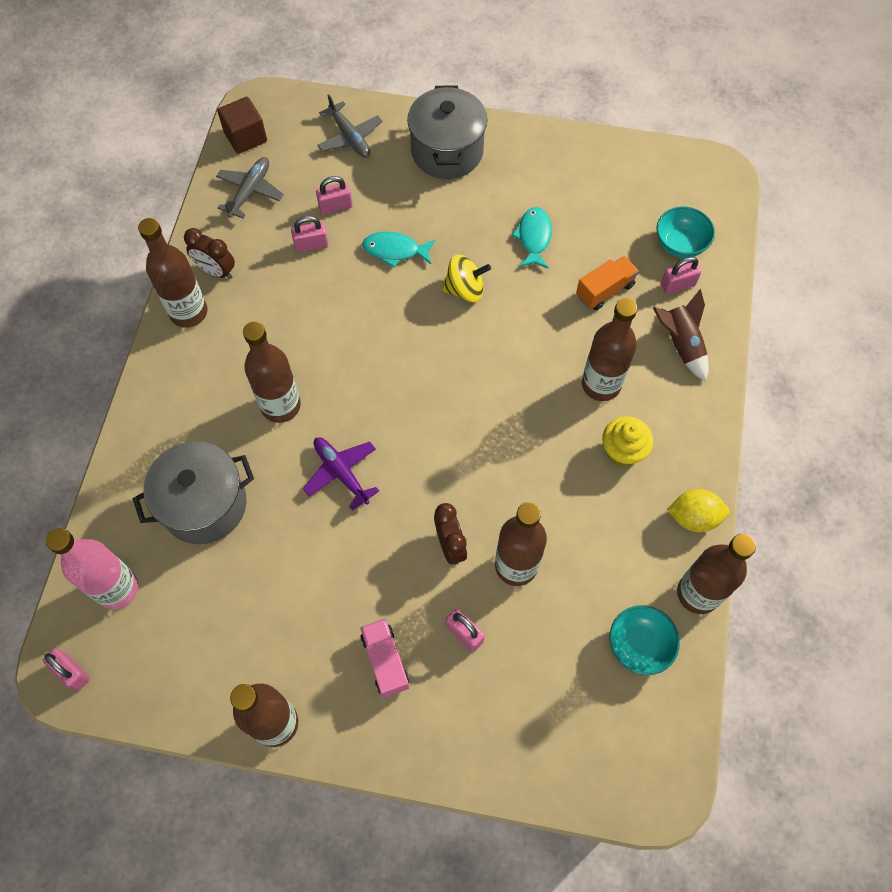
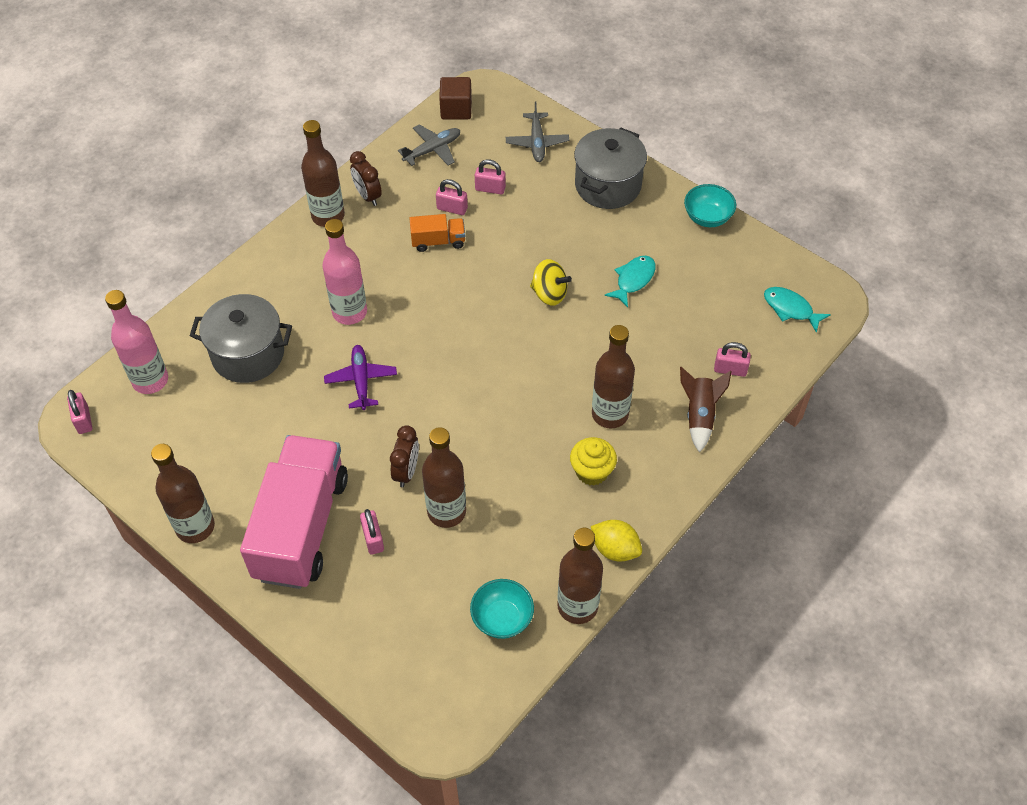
camera: 30 degrees right, 10 degrees down
(281, 406) = (349, 312): brown bottle -> pink bottle
(385, 661) = (301, 527): pink truck -> pink truck, size x2.34
(395, 250) = (514, 240): turquoise fish -> turquoise fish (790, 309)
(605, 290) = (664, 346): orange truck -> orange truck (438, 241)
(680, 244) = (755, 339): turquoise bowl -> turquoise bowl (707, 217)

